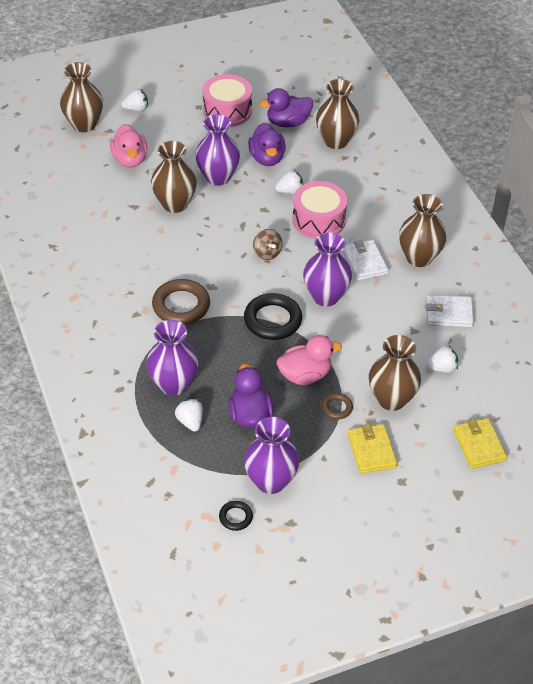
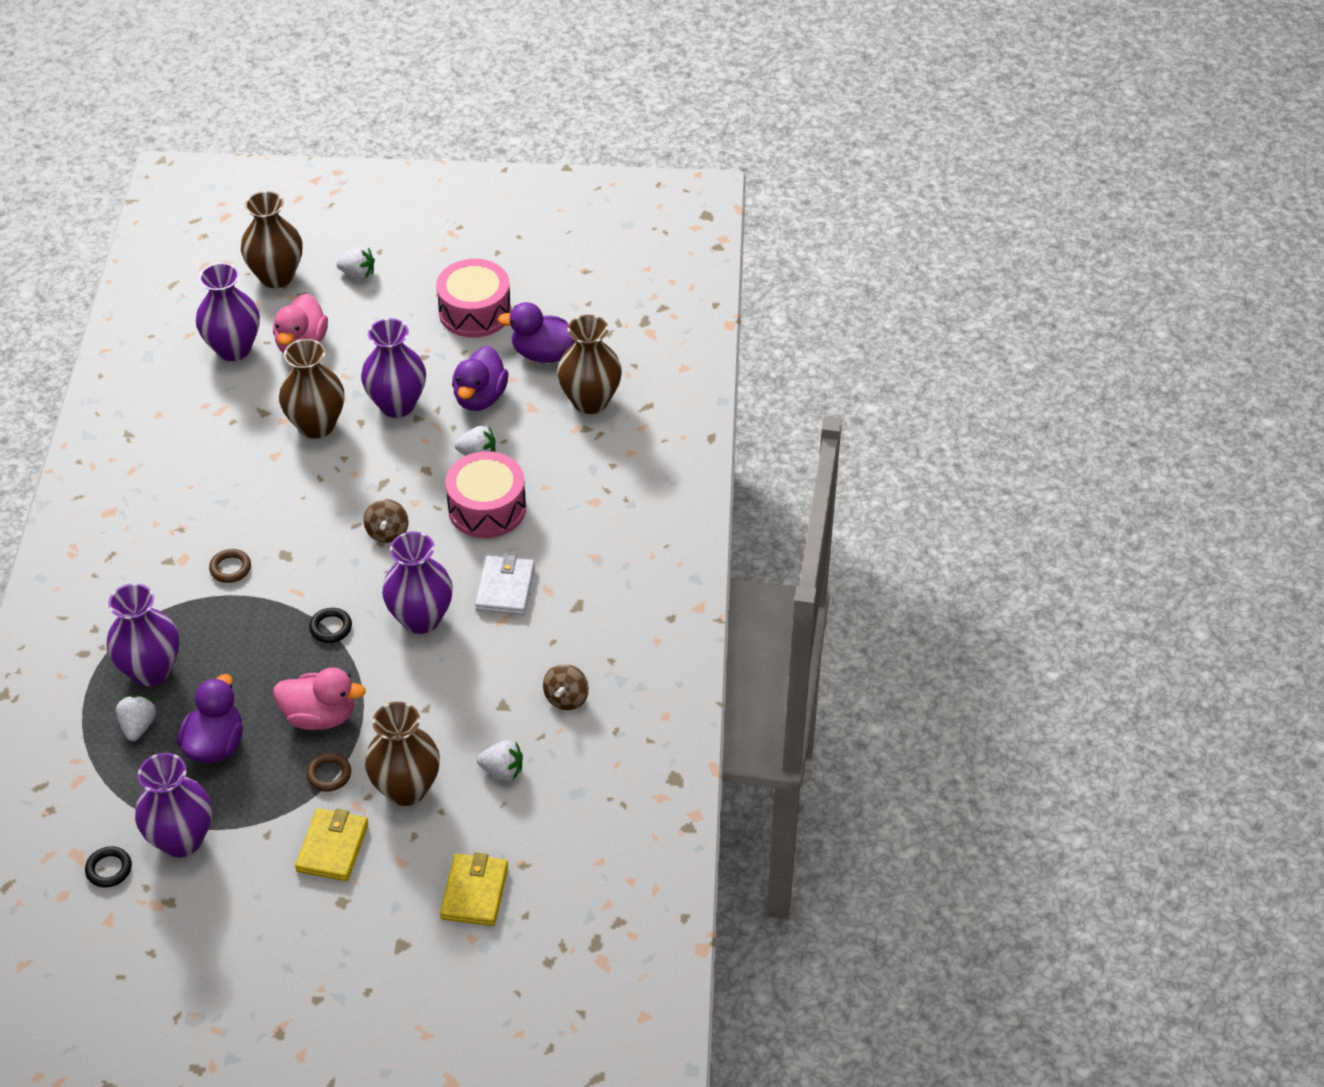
camera: 25 degrees right, 0 degrees up
(86, 174) = (233, 348): none -> purple vase
(181, 305) = (230, 568): brown ring -> brown ring, size x0.51
(272, 320) = (331, 627): black ring -> black ring, size x0.51
(419, 257) = (583, 606): brown vase -> none
(448, 313) = (566, 698): white wallet -> brown spinning top

